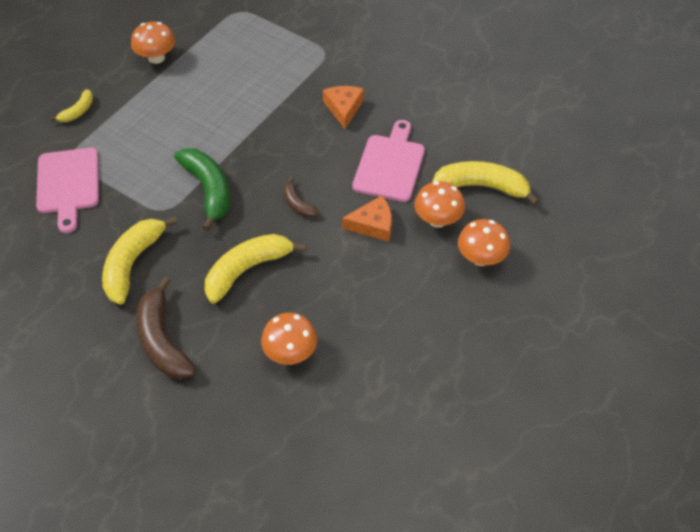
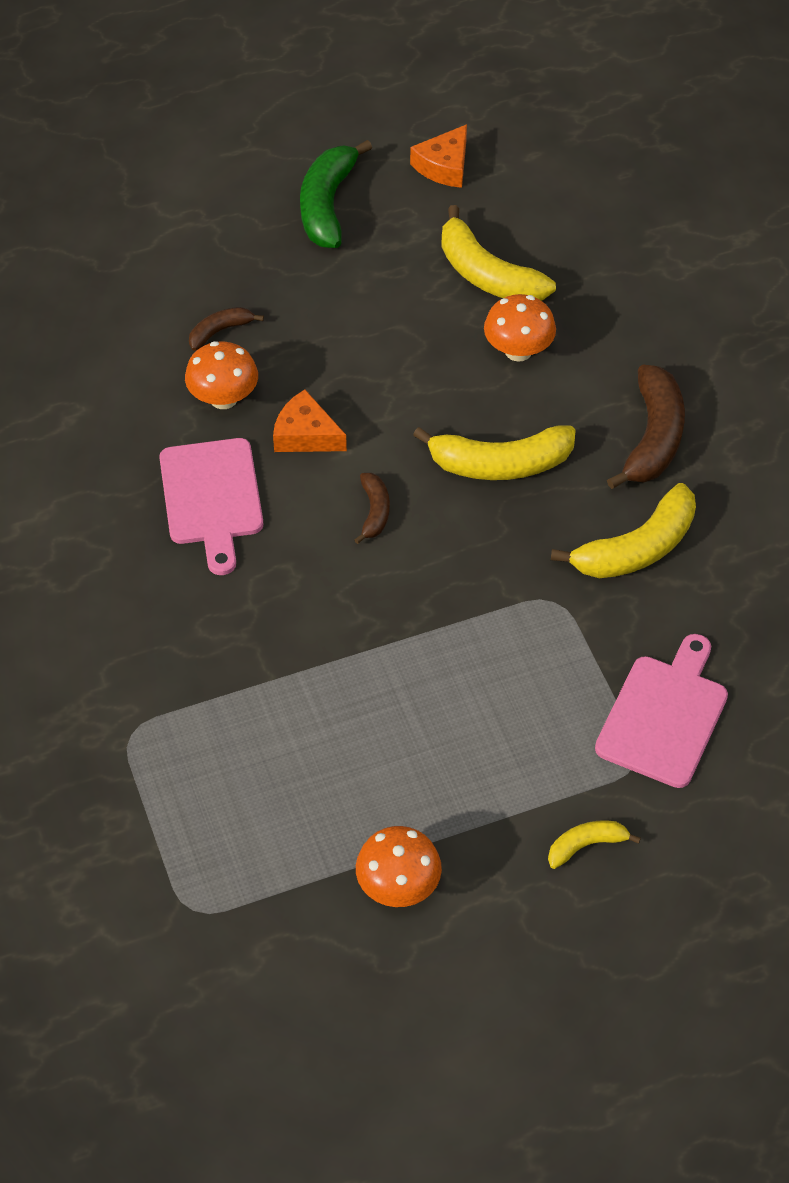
camera: 145 degrees left, 0 degrees up
(208, 190) = (475, 597): green banana -> green banana (327, 205)
(343, 108) = (193, 617): orange cheese -> orange cheese (444, 166)
(390, 165) = (211, 498): pink cutting board -> pink cutting board turned 60 degrees counterclockwise
(480, 258) = (220, 331): orange mushroom -> brown banana
(482, 187) = (129, 407): yellow banana -> yellow banana (487, 275)

